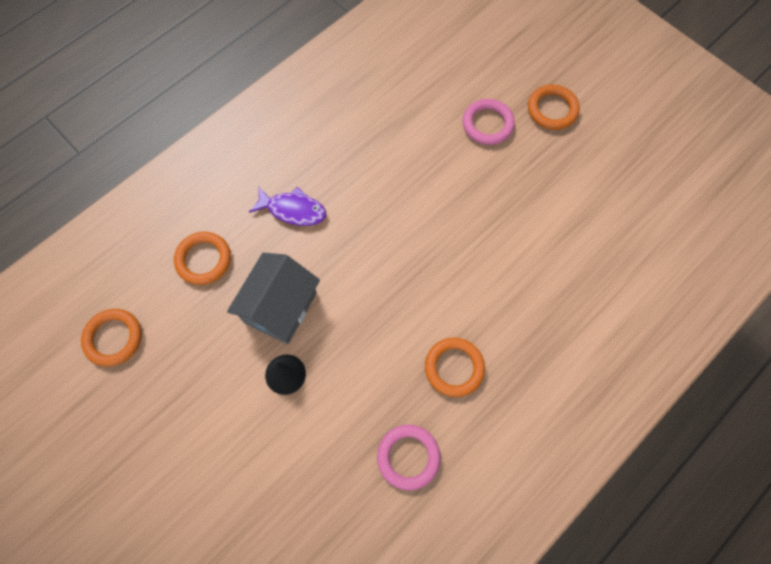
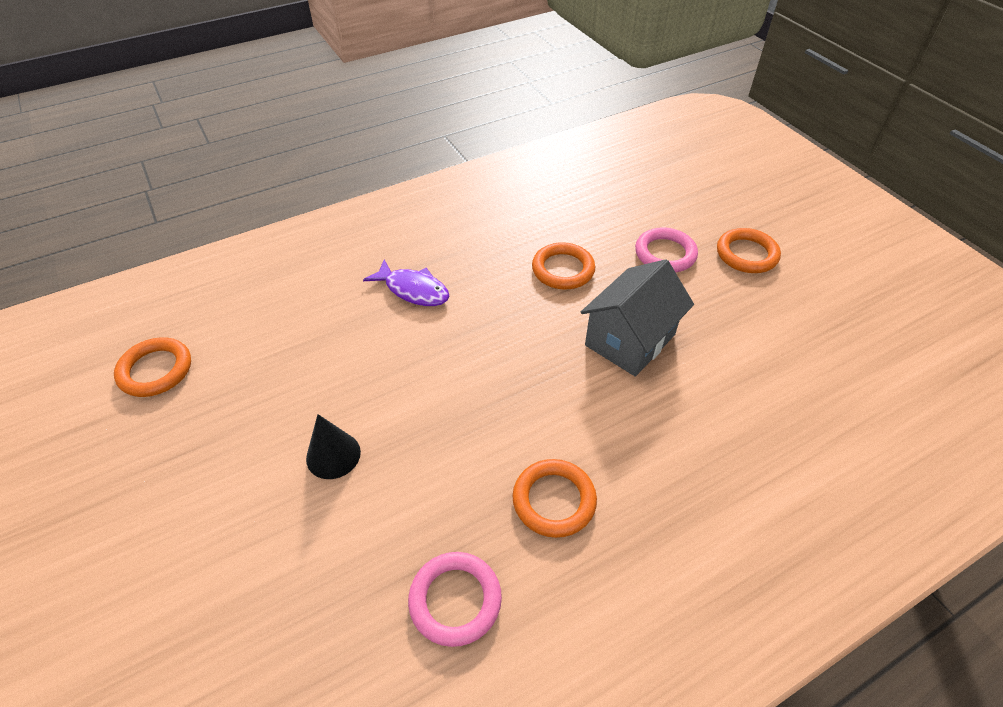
camera: 15 degrees right, 20 degrees down
(204, 260) = (293, 316): orange ring -> orange ring (563, 269)
(280, 307) = (358, 382): grey house -> grey house (630, 340)

